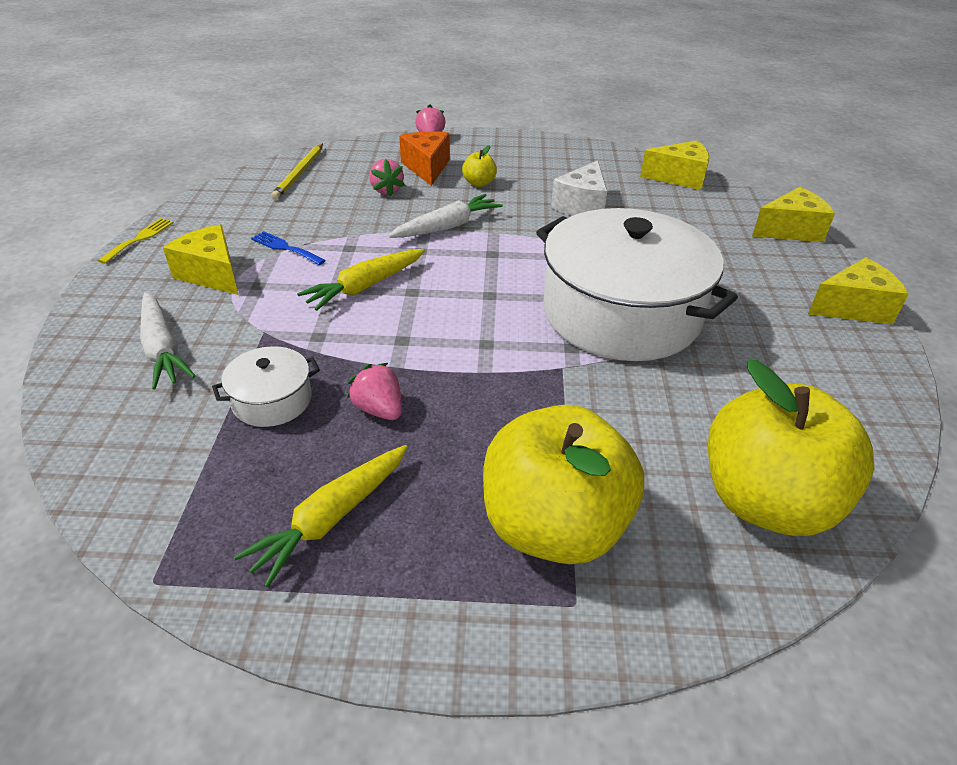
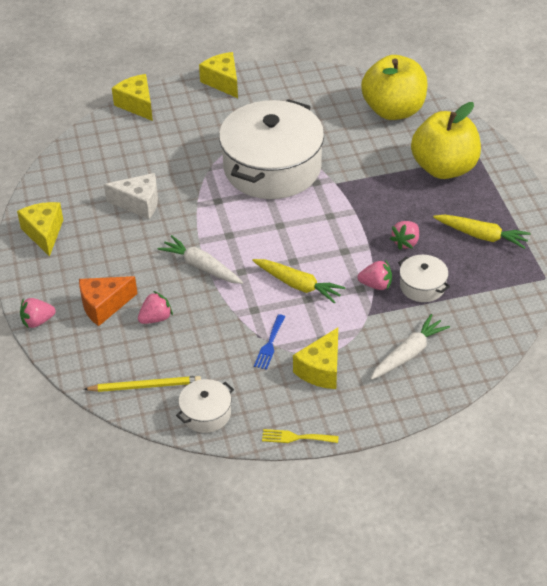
camera: 105 degrees left, 5 degrees up
(231, 197) = (206, 413): none -> white pot
(312, 353) = (376, 285): none -> pink strawberry
(479, 183) = (122, 266): yellow apple -> none
(679, 178) = (71, 159): yellow cheese -> yellow cheese (44, 233)

